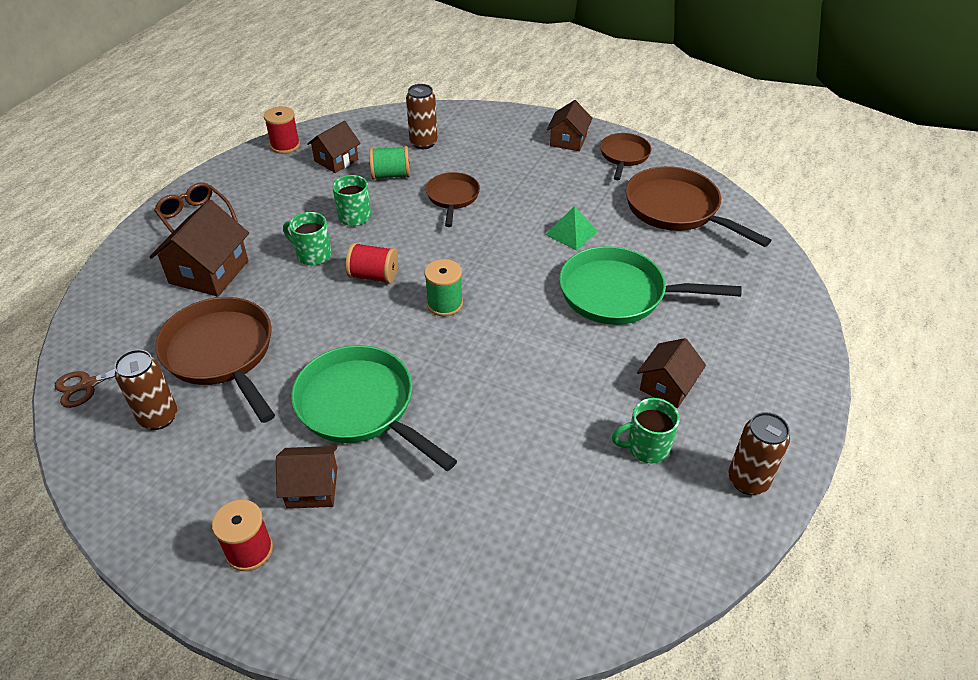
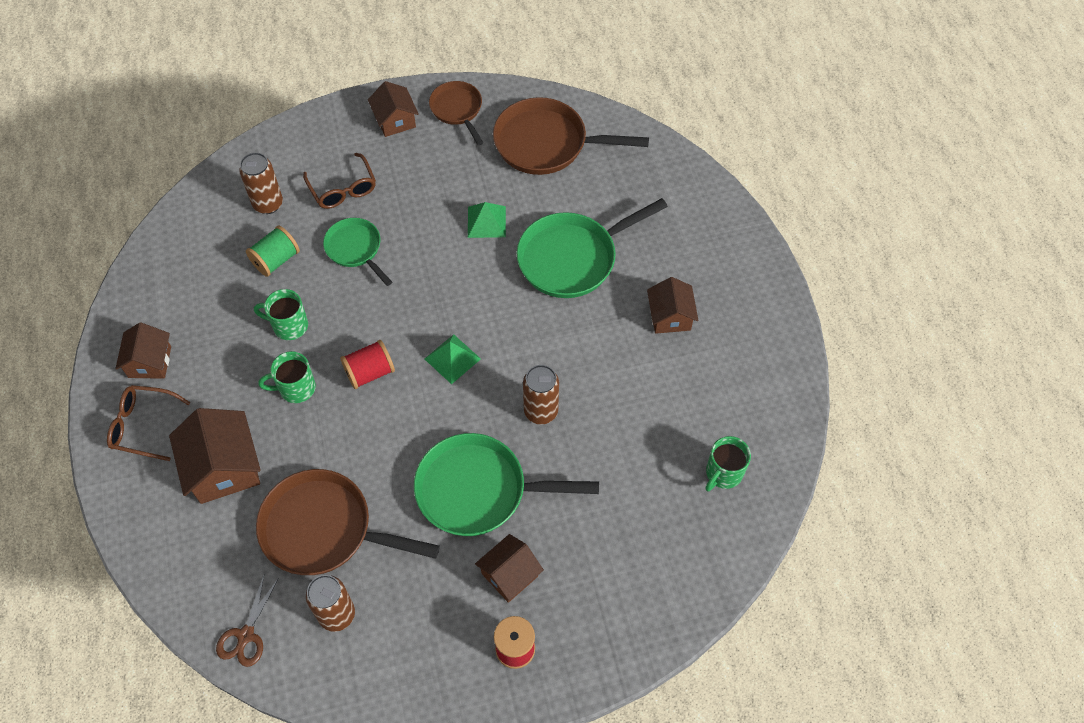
camera: 40 degrees left, 15 degrees up
(285, 145) = (137, 291): red spool -> none
(336, 160) = (206, 276): brown house -> brown house (149, 362)
(444, 304) = (452, 358): green spool -> green pyramid
(452, 197) = (355, 249): brown pan -> green pan
(484, 160) = (343, 189): none -> brown glasses
(646, 447) = (695, 376): green mug -> green mug (723, 473)
(748, 481) = (774, 354): brown can -> brown can (541, 411)

